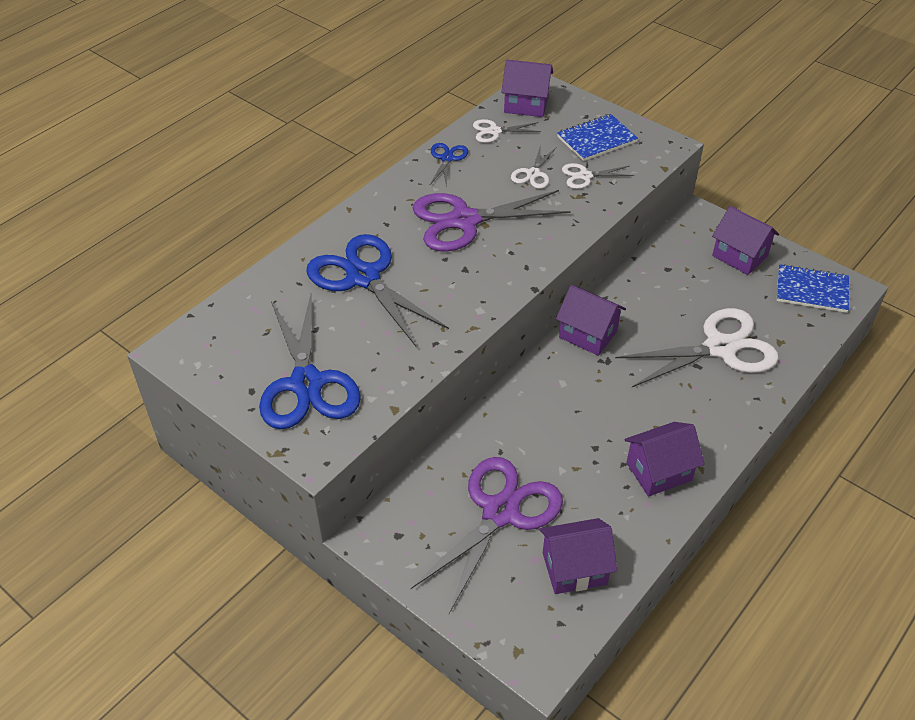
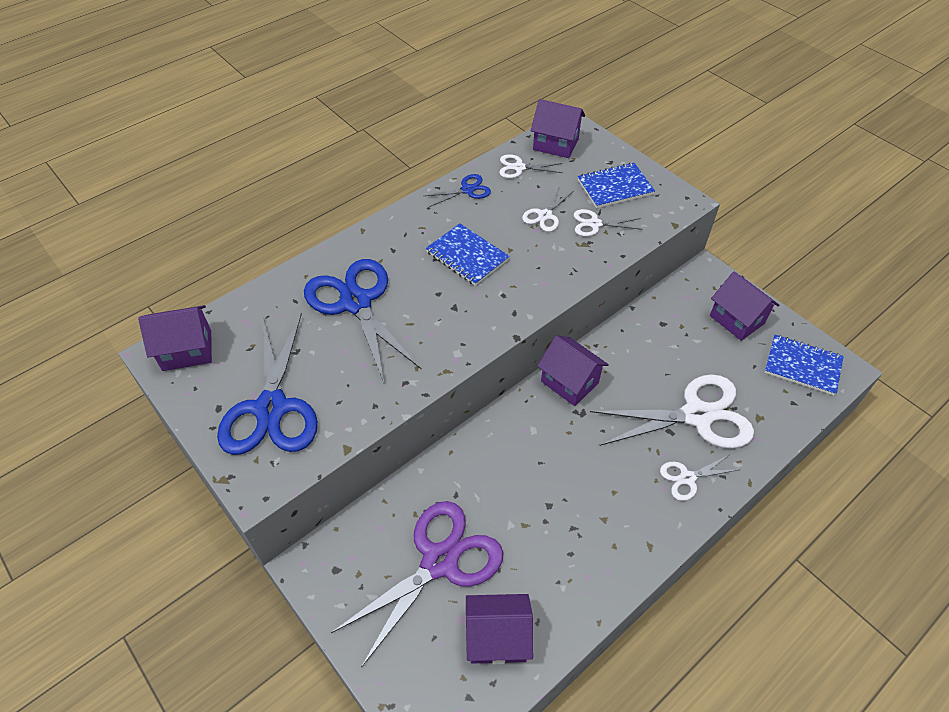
camera: 10 degrees right, 5 degrees up
(447, 158) = (467, 190): blue scissors -> blue scissors turned 45 degrees clockwise
(464, 220) = (467, 256): purple scissors -> blue notebook
(659, 471) = (606, 542): purple house -> purple house (187, 350)
(723, 404) = (687, 478): none -> white scissors

